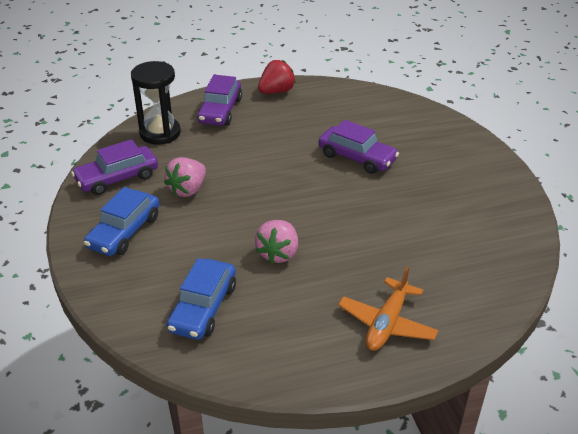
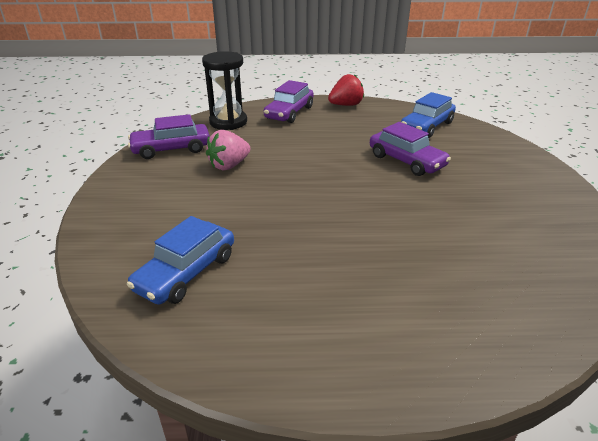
camera: 15 degrees right, 5 degrees down
(124, 232) = (151, 191): blue car -> blue car (426, 126)
(278, 253) = (292, 232): pink strawberry -> none
(387, 323) = (393, 330): orange plane -> none

